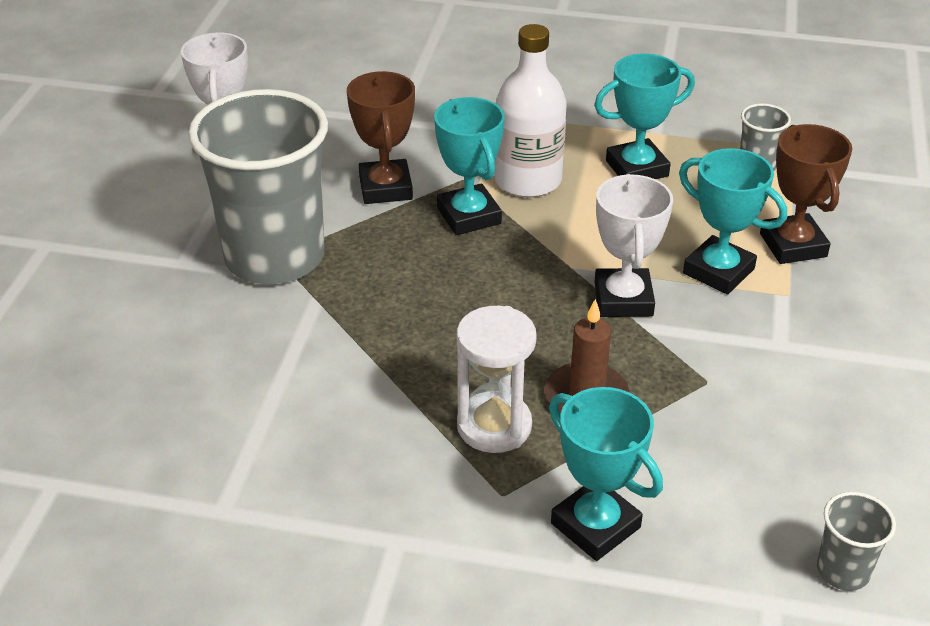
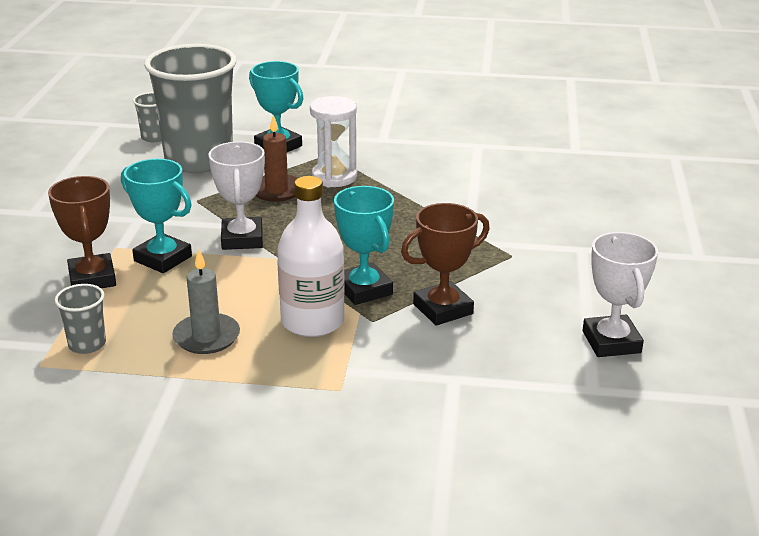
camera: 175 degrees right, 10 degrees down
(274, 257) = (513, 254): grey cup -> grey cup (199, 160)
(385, 188) = (443, 309): brown trophy -> brown trophy turned 75 degrees clockwise
(637, 168) = (206, 337): turquoise trophy -> grey candle

